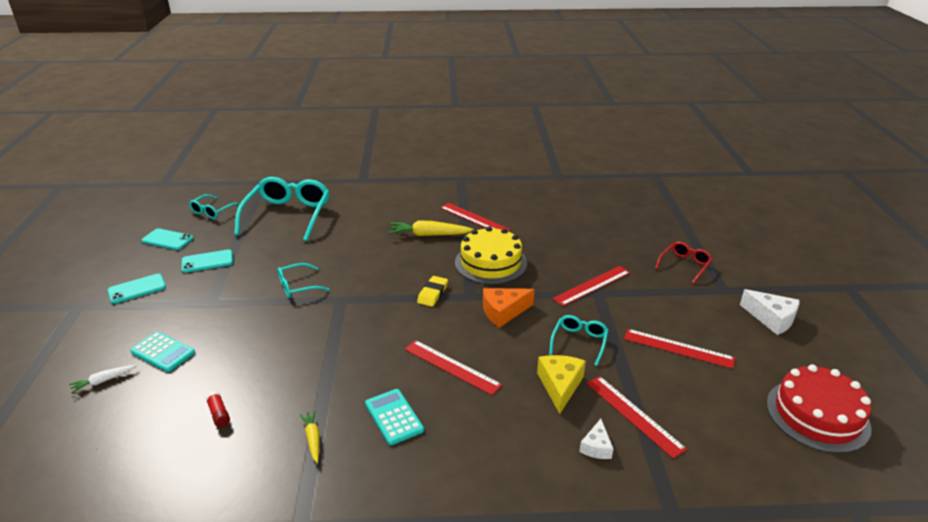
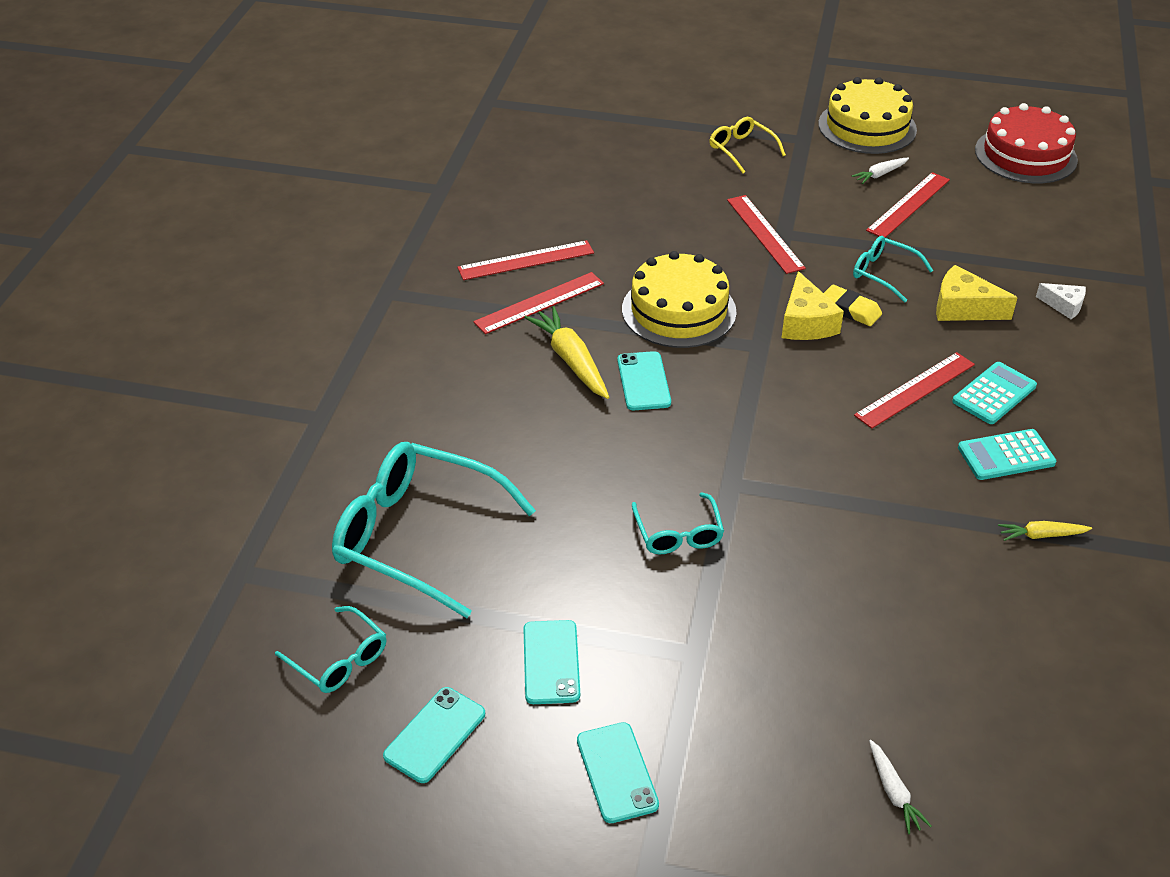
camera: 75 degrees left, 10 degrees up
(163, 352) = (829, 714): turquoise calculator -> turquoise calculator (994, 394)
(219, 414) = (986, 634): red glue stick -> none
(420, 259) = (643, 381): none -> turquoise phone
(429, 235) = (571, 360): yellow carrot -> yellow carrot turned 135 degrees clockwise
(432, 294) = (744, 382): yellow eraser -> yellow eraser (850, 309)
(503, 312) = (806, 322): orange cheese -> yellow cheese
(633, 415) = (1016, 267): red ruler -> red ruler (526, 260)
(684, 265) = (741, 150): red glasses -> yellow glasses
(708, 330) = (880, 174): none -> white carrot
(771, 319) = (867, 127): white cheese -> yellow cake

